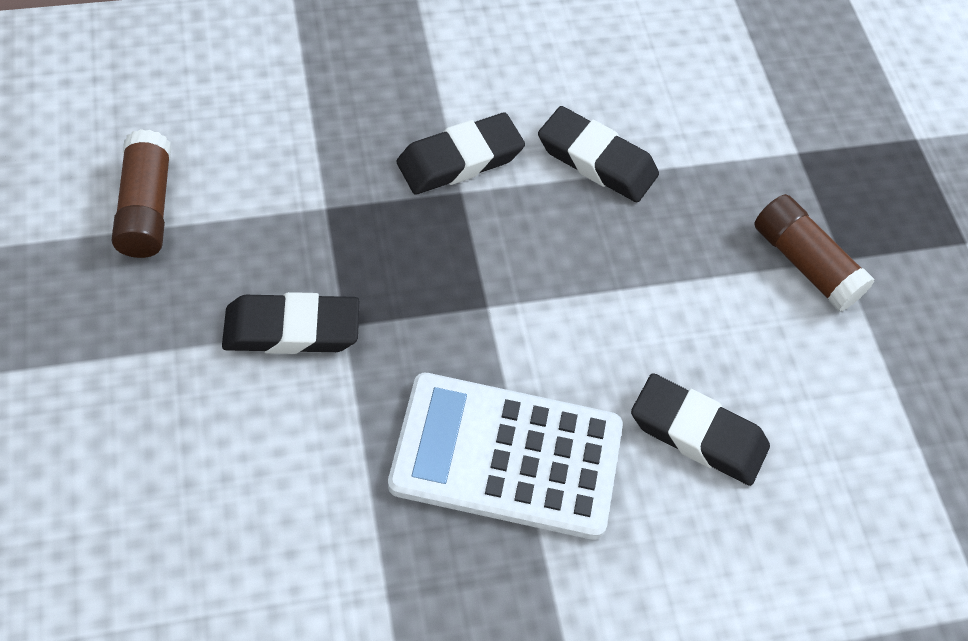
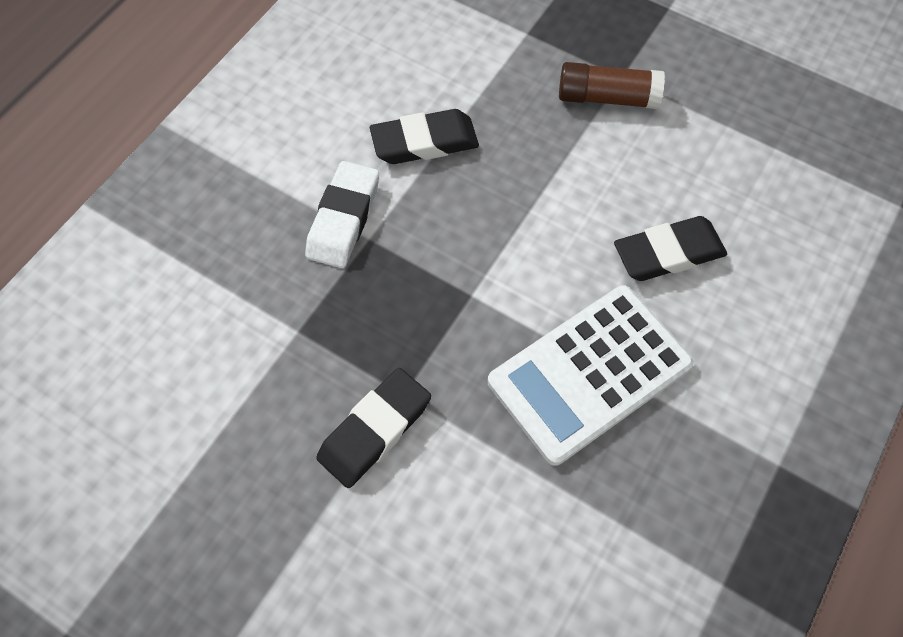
camera: 40 degrees left, 5 degrees up
(146, 207) = (177, 450): brown glue stick -> none
(460, 160) = (344, 219): black eraser -> white eraser

